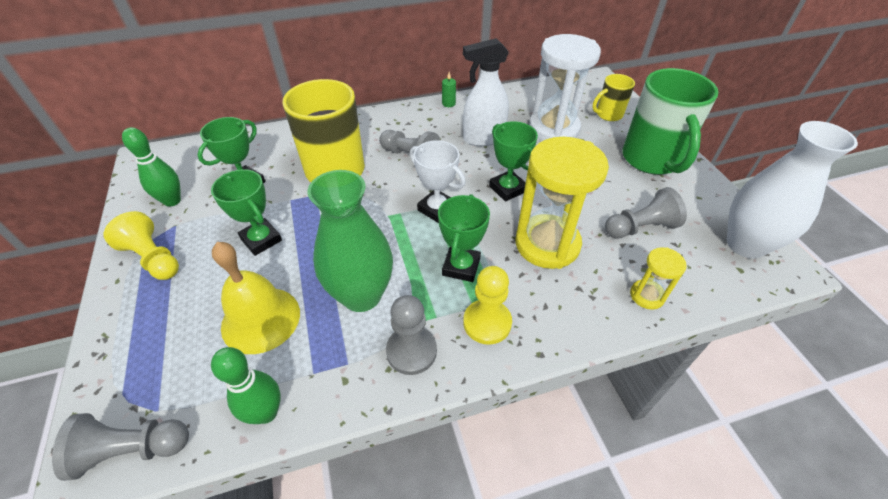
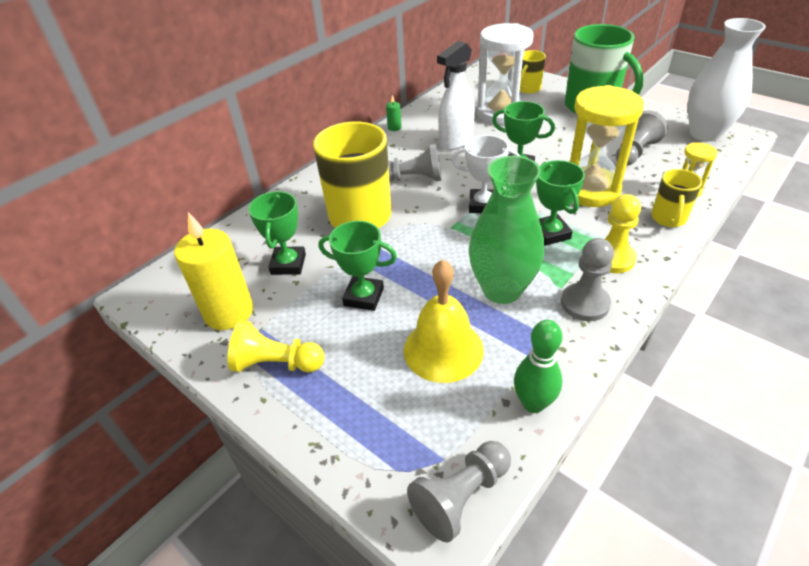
camera: 30 degrees left, 5 degrees down
(172, 201) = (229, 312): green bowling pin -> yellow candle
(590, 315) = (668, 219): none -> yellow mug

